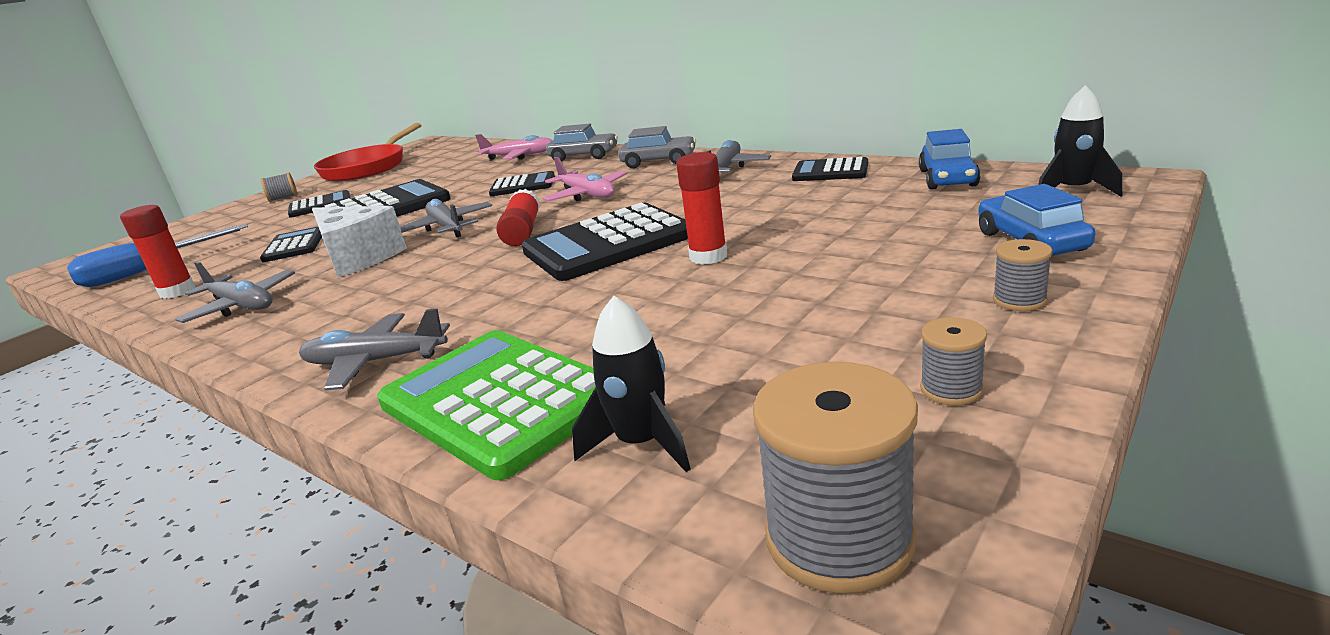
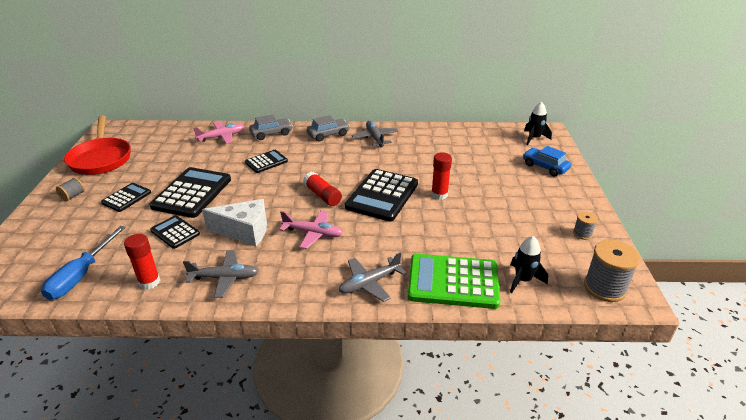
camera: 40 degrees left, 10 degrees up
(447, 227) = (268, 200): grey plane -> none
(587, 195) = (321, 164): pink plane -> pink plane (313, 233)
(830, 171) = (429, 135): black calculator -> none
(947, 178) = (483, 135): blue car -> none
(1019, 300) = (566, 194): grey spool -> none

